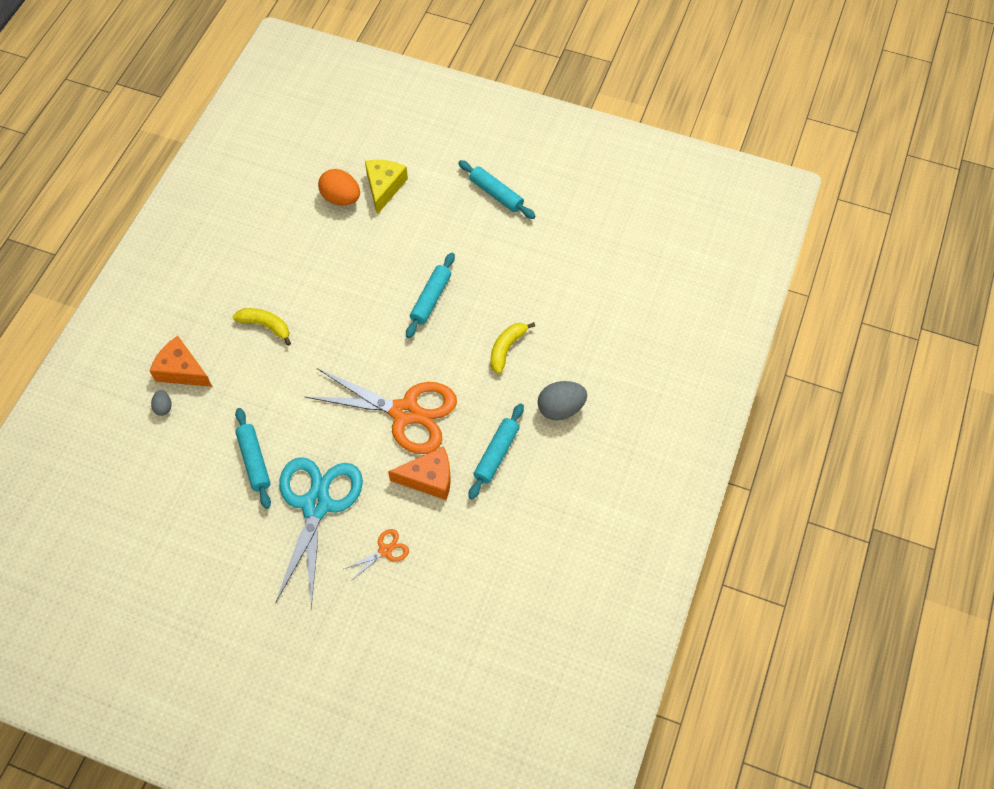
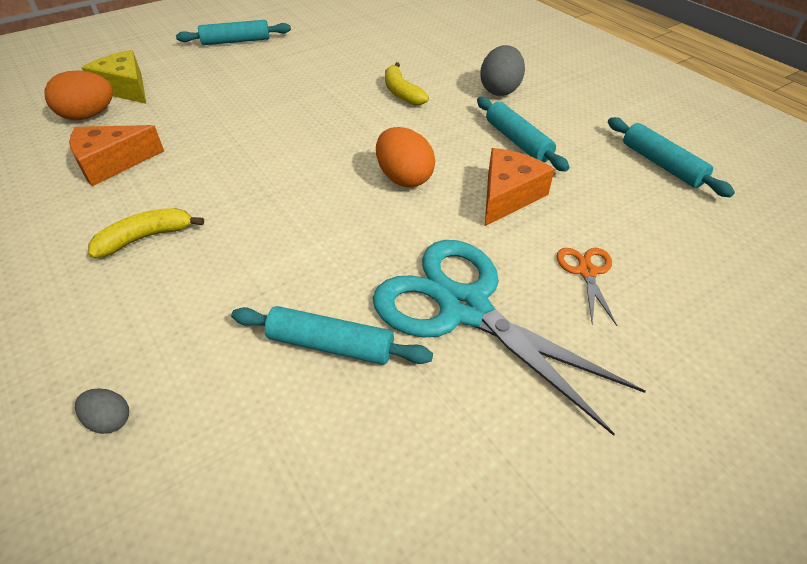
camera: 55 degrees left, 15 degrees down
(182, 370) = (82, 361): orange cheese -> orange cheese (112, 163)
(405, 412) = (404, 178): orange scissors -> orange egg
(431, 299) = (289, 110): turquoise rolling pin -> turquoise rolling pin (661, 164)

